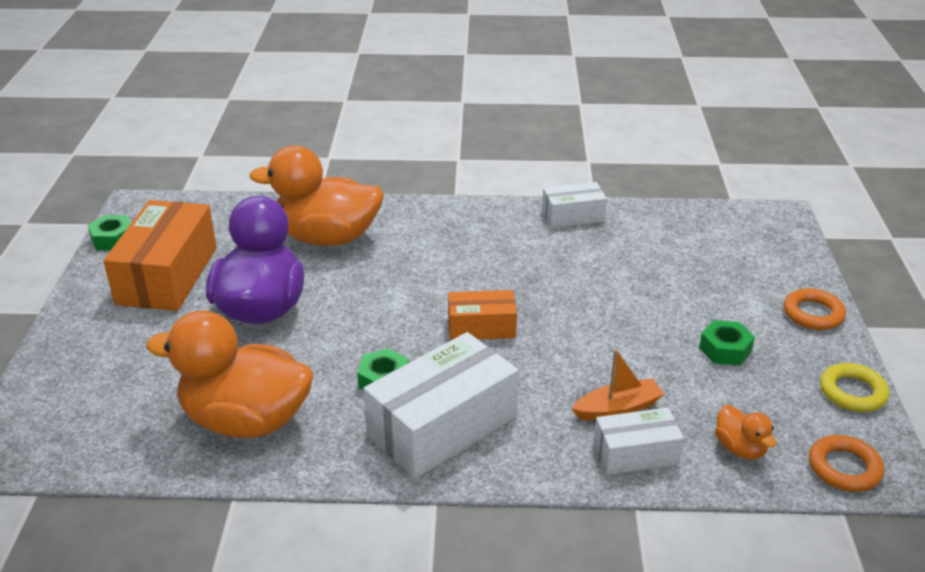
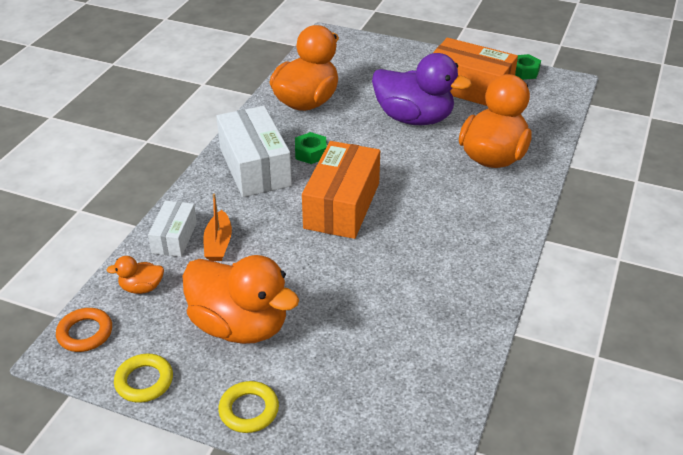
camera: 110 degrees right, 5 degrees up
(481, 327) = (342, 205): orange box -> orange box, size x1.80
(573, 216) = (480, 302): white box -> none
(725, 350) = (240, 326): green nut -> orange duck
(813, 314) = (249, 410): orange ring -> yellow ring

